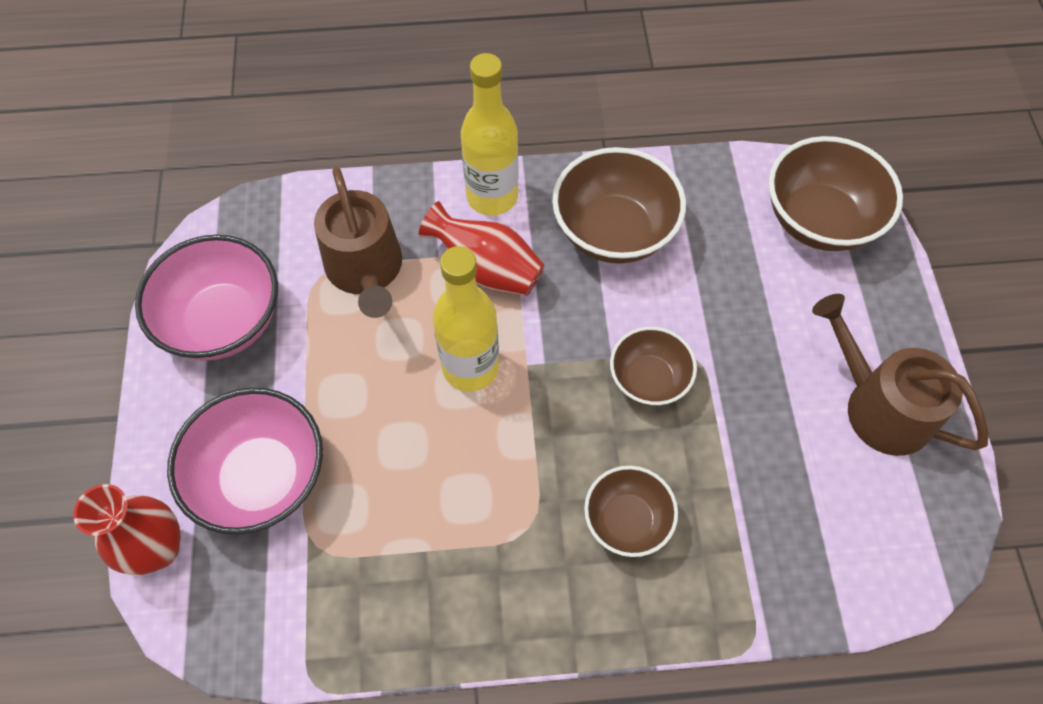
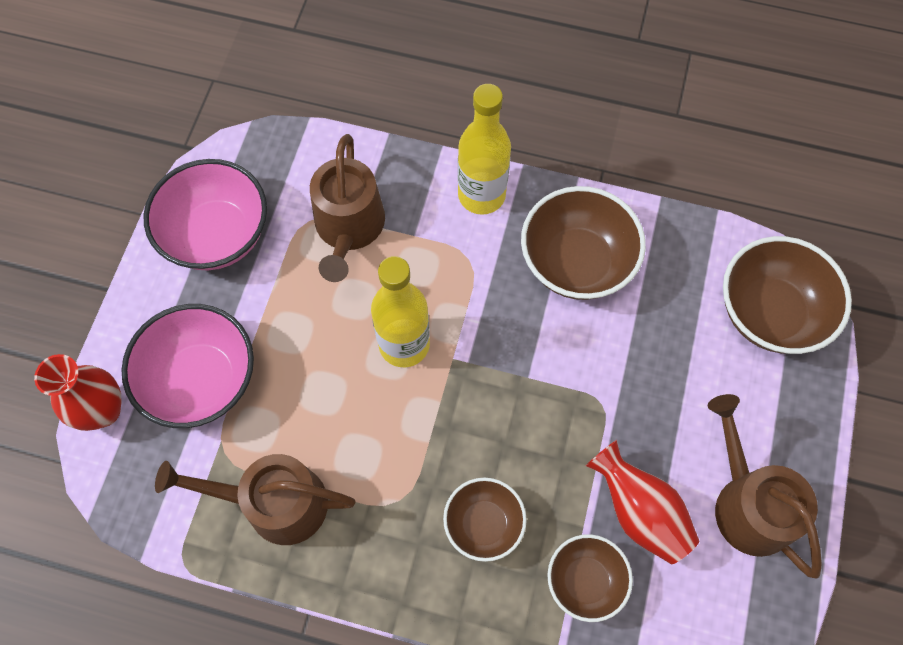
camera: 20 degrees right, 5 degrees up
(394, 580) = (275, 503): none -> brown watering can
(487, 269) = (452, 260): red vase -> red vase (639, 511)
(648, 379) = (552, 408): brown bowl -> brown bowl (585, 581)

